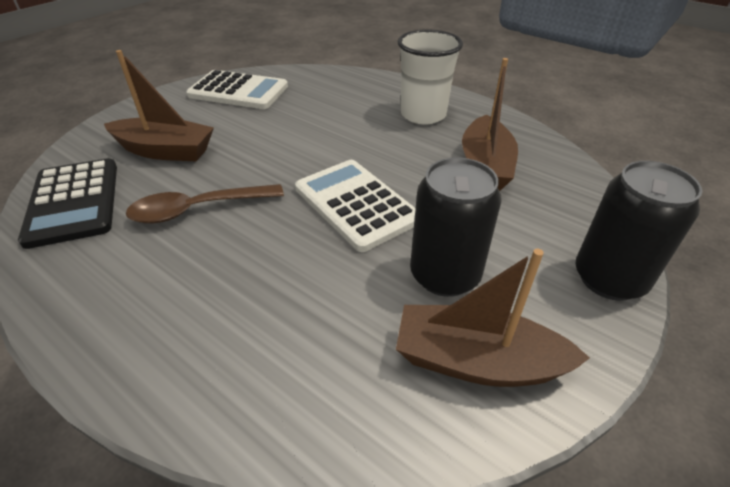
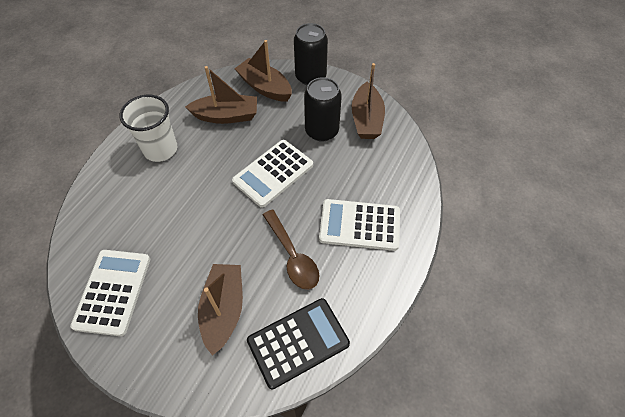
camera: 100 degrees left, 15 degrees up
(205, 295) = (359, 225): none -> white calculator
(561, 211) = (265, 87): none -> brown boat

